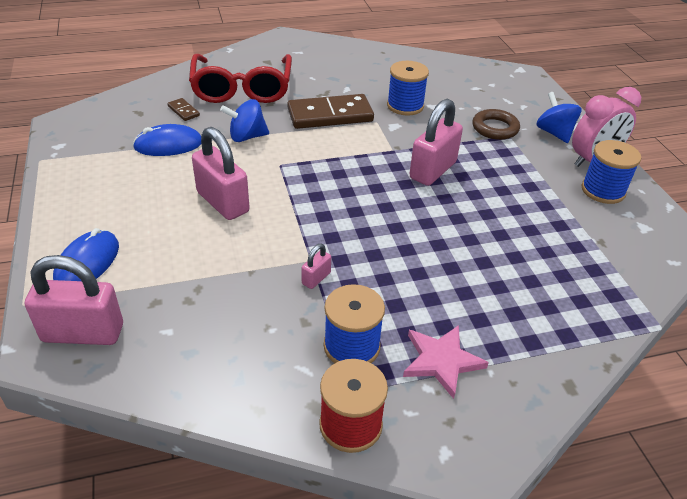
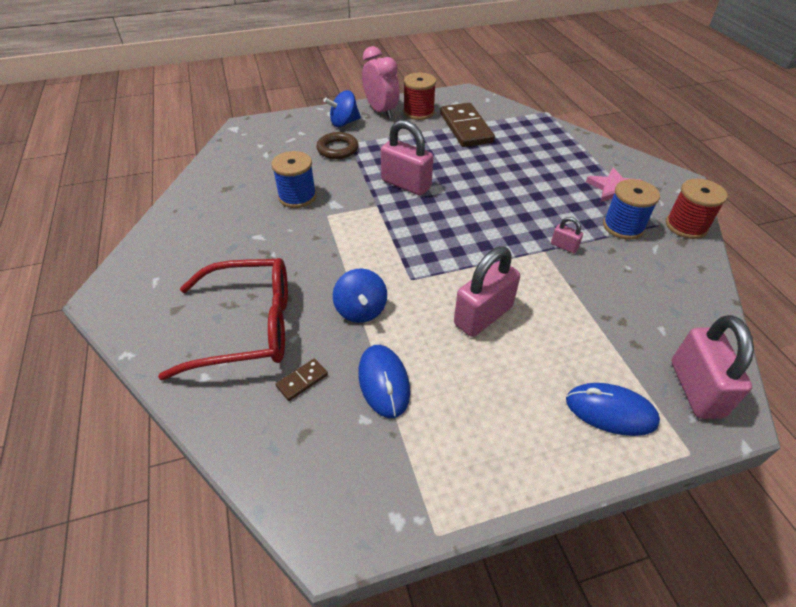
camera: 90 degrees left, 5 degrees up
(330, 115) = (315, 247): brown domino -> brown domino (466, 128)
(603, 190) = (418, 112): blue spool -> red spool

